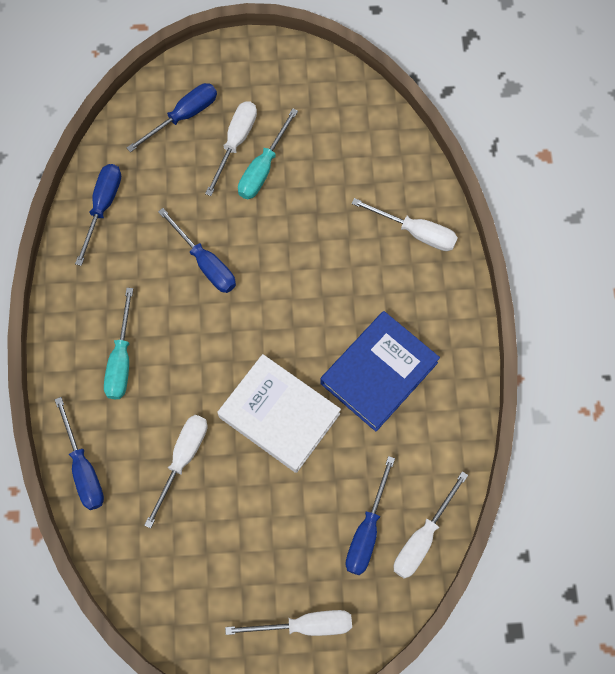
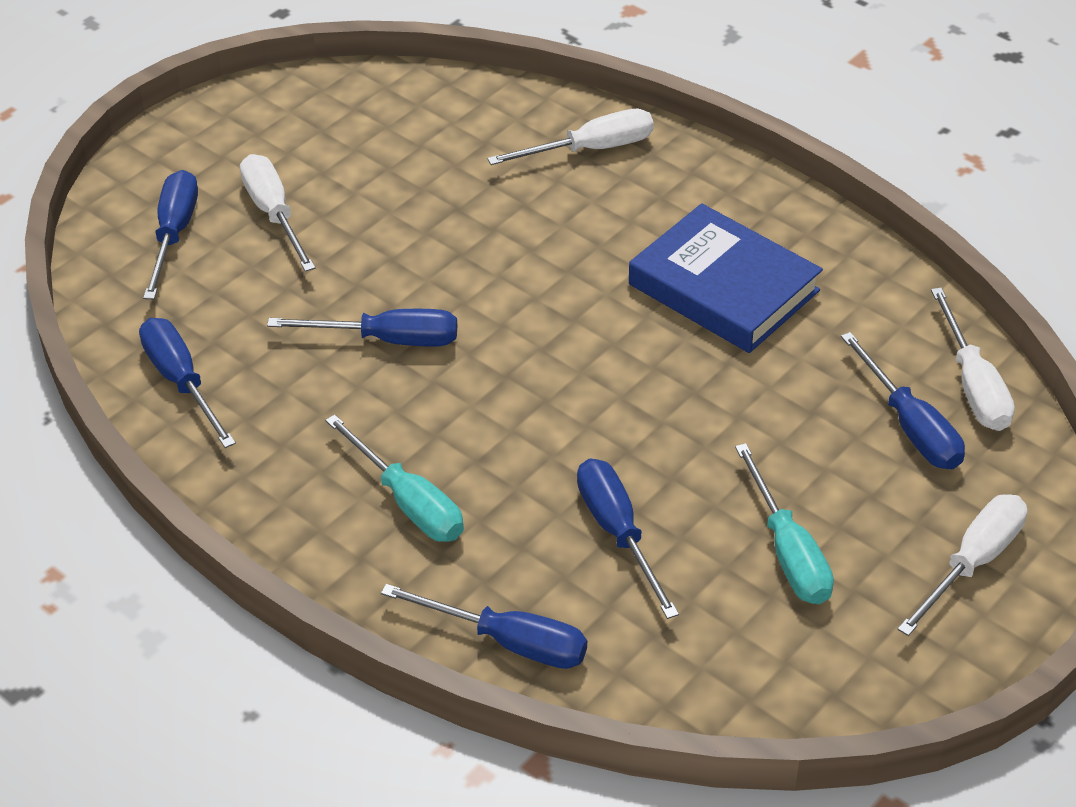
camera: 45 degrees left, 25 degrees down
(183, 459) = (618, 533): white screwdriver -> blue screwdriver
(263, 168) = (339, 213): turquoise screwdriver -> turquoise screwdriver (788, 552)
(279, 415) = (670, 405): white book -> none
(379, 373) = (723, 287): blue book -> blue book turned 45 degrees counterclockwise

